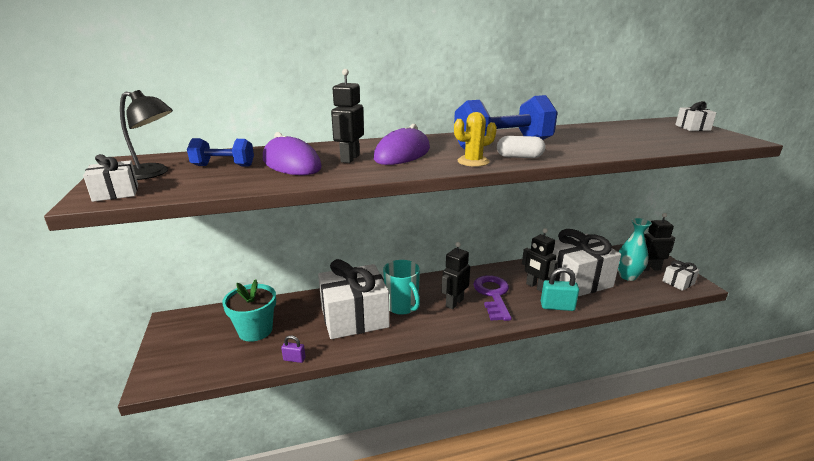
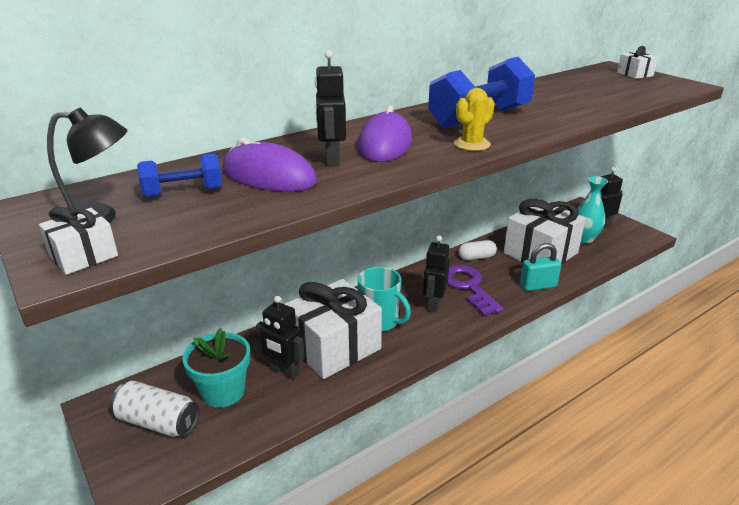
camera: 20 degrees left, 5 degrees up
(200, 340) = (158, 422): none -> white can
(294, 359) = (296, 413): purple padlock -> none
(519, 157) = (512, 132): white capsule -> white capsule (476, 257)
(536, 287) = (506, 268): black robot -> black robot (284, 371)
(678, 282) = (631, 236): white gift -> none

